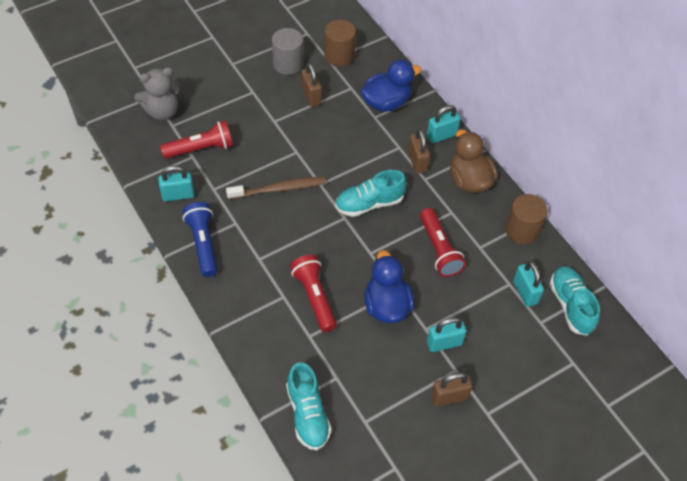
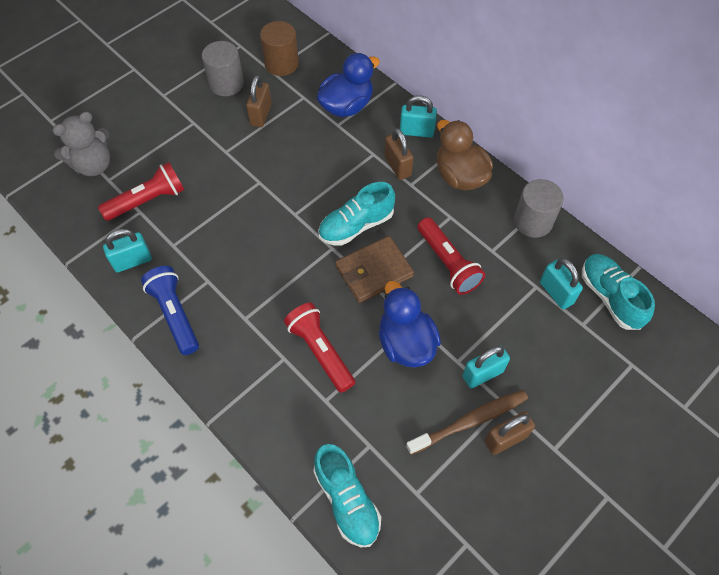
camera: 10 degrees left, 5 degrees up
(278, 189) = (248, 230): brown toothbrush -> brown toothbrush (469, 421)
(311, 96) = (261, 115): brown padlock -> brown padlock turned 45 degrees clockwise
(375, 243) = (374, 271): none -> brown wallet
(441, 135) = (416, 131): turquoise padlock -> turquoise padlock turned 45 degrees clockwise
(522, 230) = (533, 221): brown cylinder -> grey cylinder

